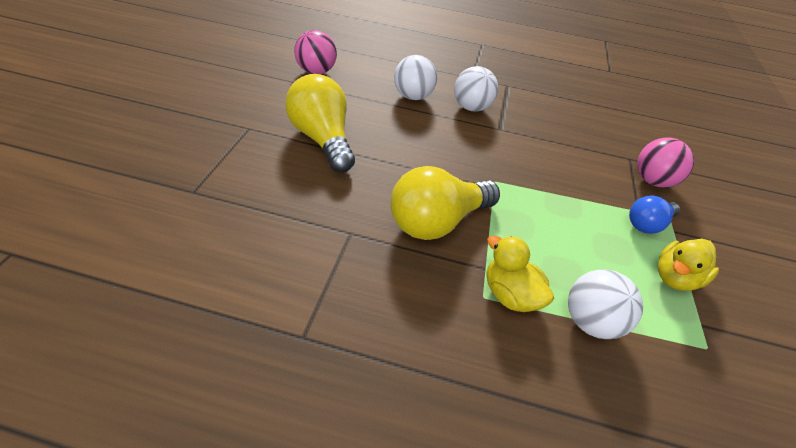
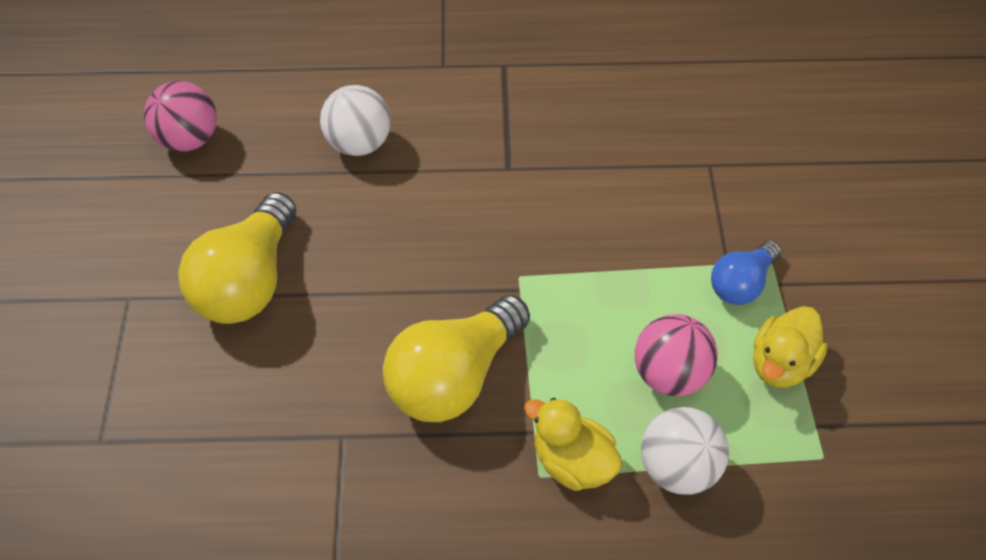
camera: 10 degrees left, 10 degrees up
(322, 139) = (248, 282): yellow light bulb -> yellow light bulb turned 120 degrees counterclockwise
(471, 108) = (455, 137): white ball -> none
(652, 181) = (745, 199): pink ball -> pink ball (670, 375)

